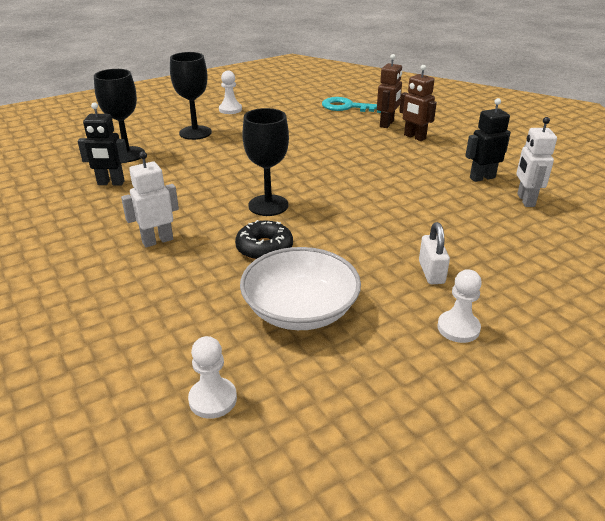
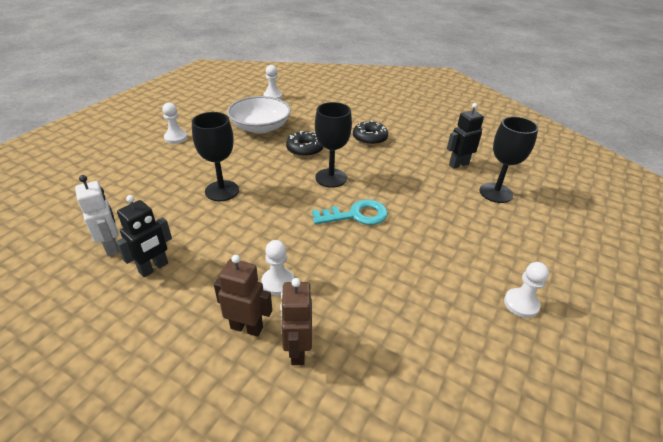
camera: 150 degrees right, 5 degrees up
(157, 240) = (369, 138): white robot -> black donut
(195, 133) = (490, 241): black goblet -> black goblet (222, 191)
(347, 107) = (384, 386): turquoise key -> turquoise key (356, 215)
(382, 149) = (278, 282): none -> white pawn
(431, 272) = (194, 161): white padlock -> none

